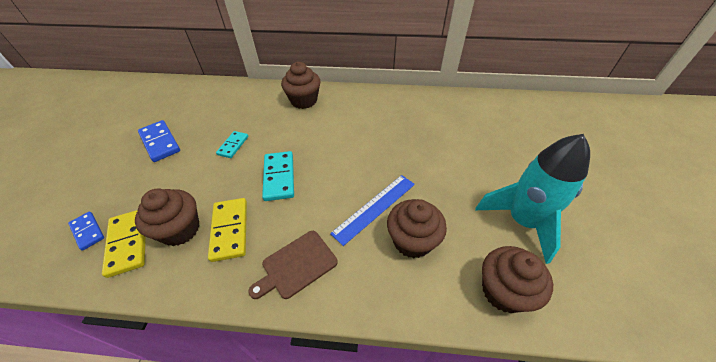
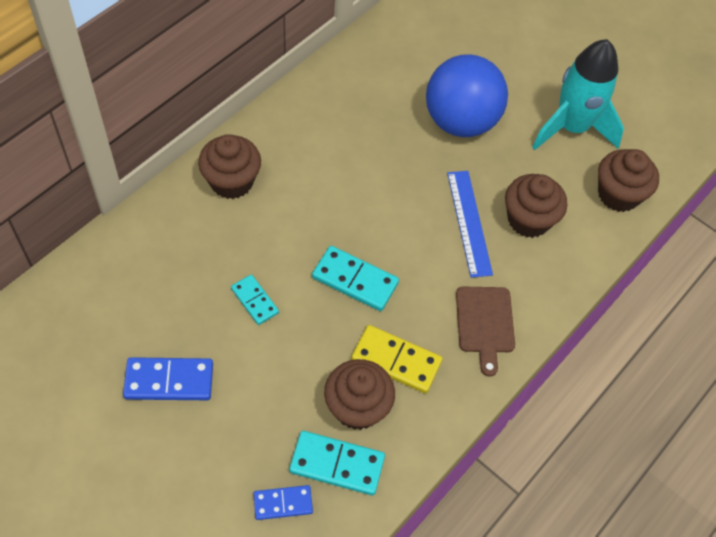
camera: 60 degrees left, 10 degrees up
(128, 243) = (337, 464): yellow domino -> turquoise domino
(447, 160) = (460, 122): none -> blue ball

